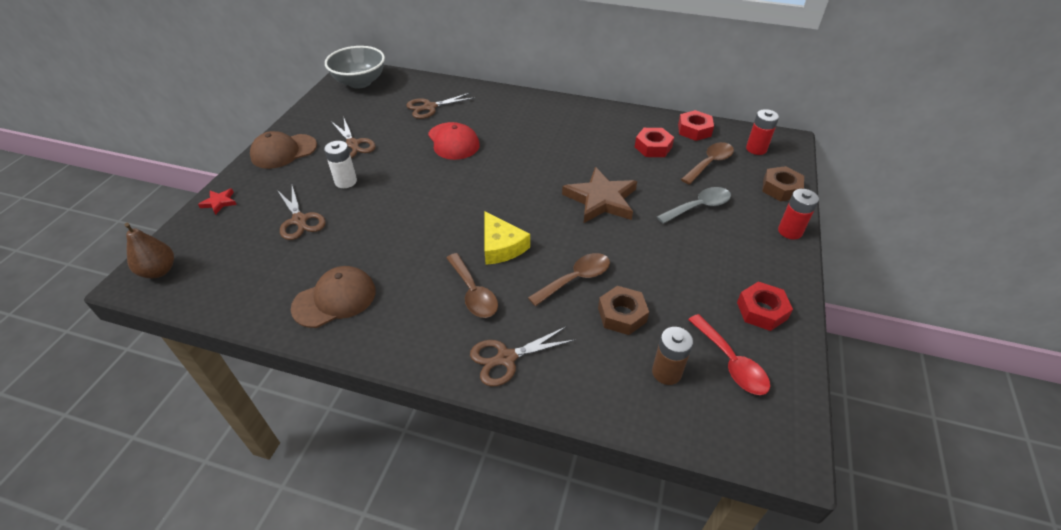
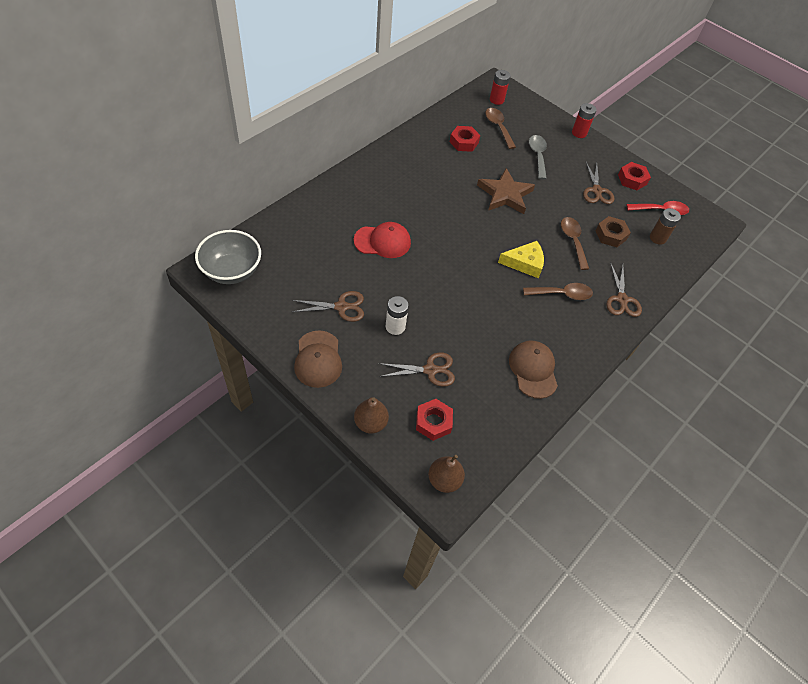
camera: 70 degrees left, 10 degrees up
(219, 202) = (370, 423): red star -> brown pear
(430, 107) = (318, 237): brown scissors -> brown scissors (596, 190)
(694, 130) = (457, 113): red nut -> red nut (433, 422)
(781, 188) = (541, 113): brown nut -> none

